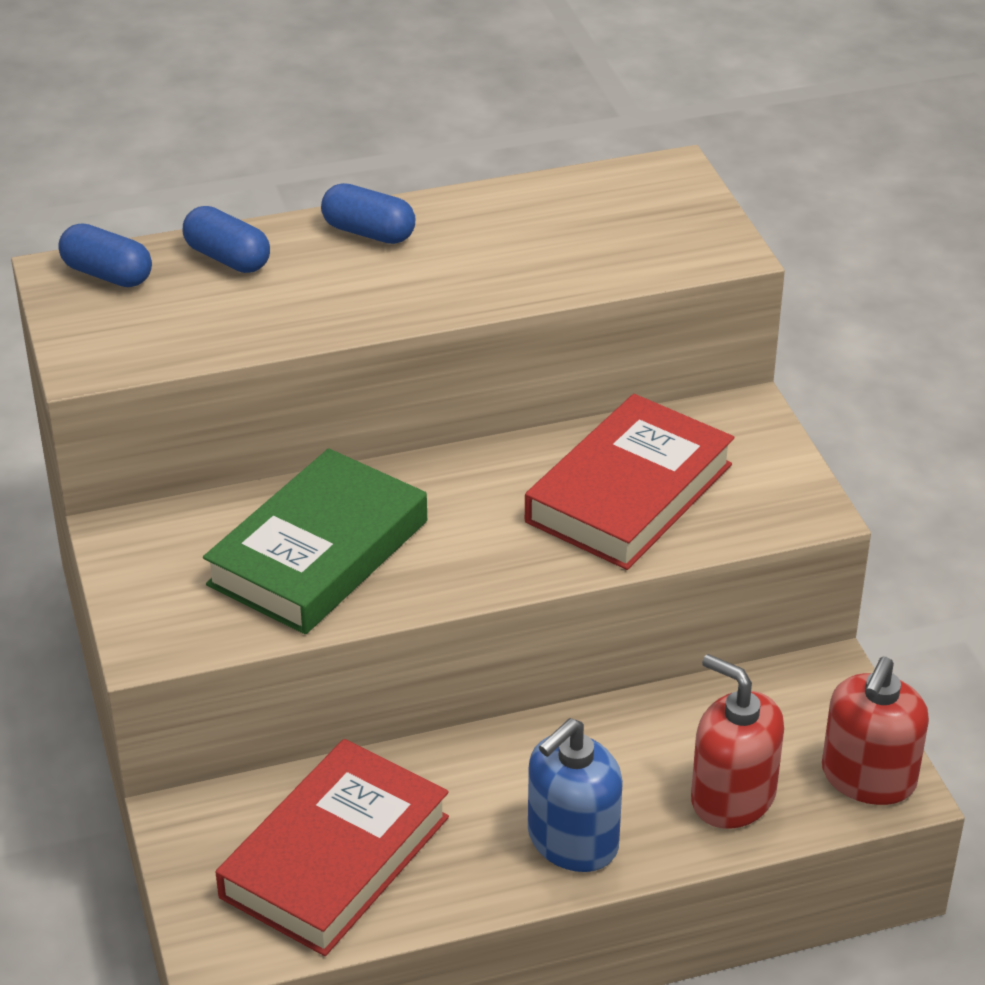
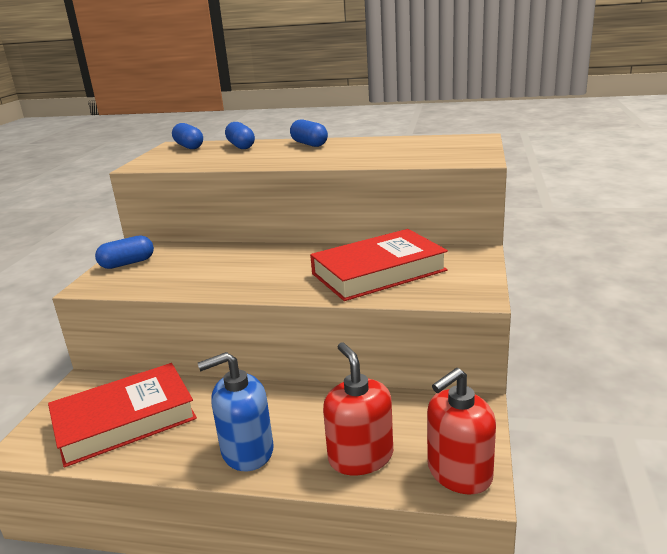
camera: 30 degrees right, 15 degrees down
(155, 576) = (127, 263): none -> blue capsule
(319, 553) = (203, 268): green book -> none

